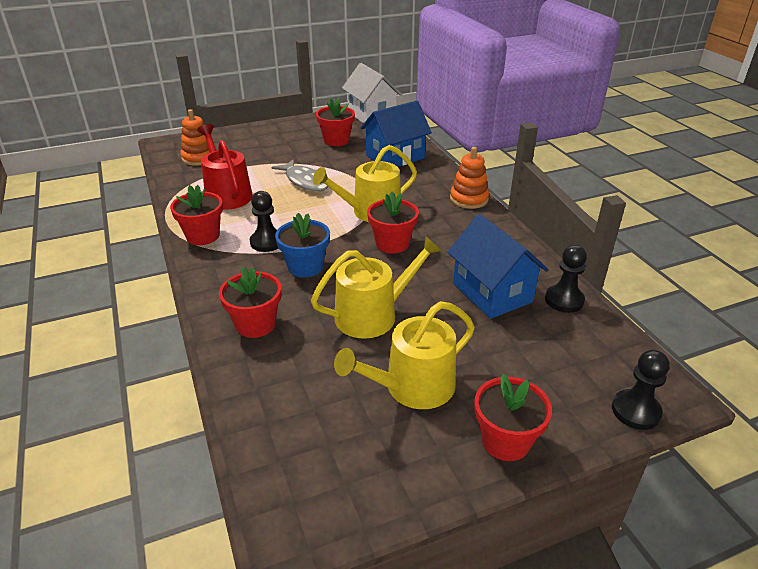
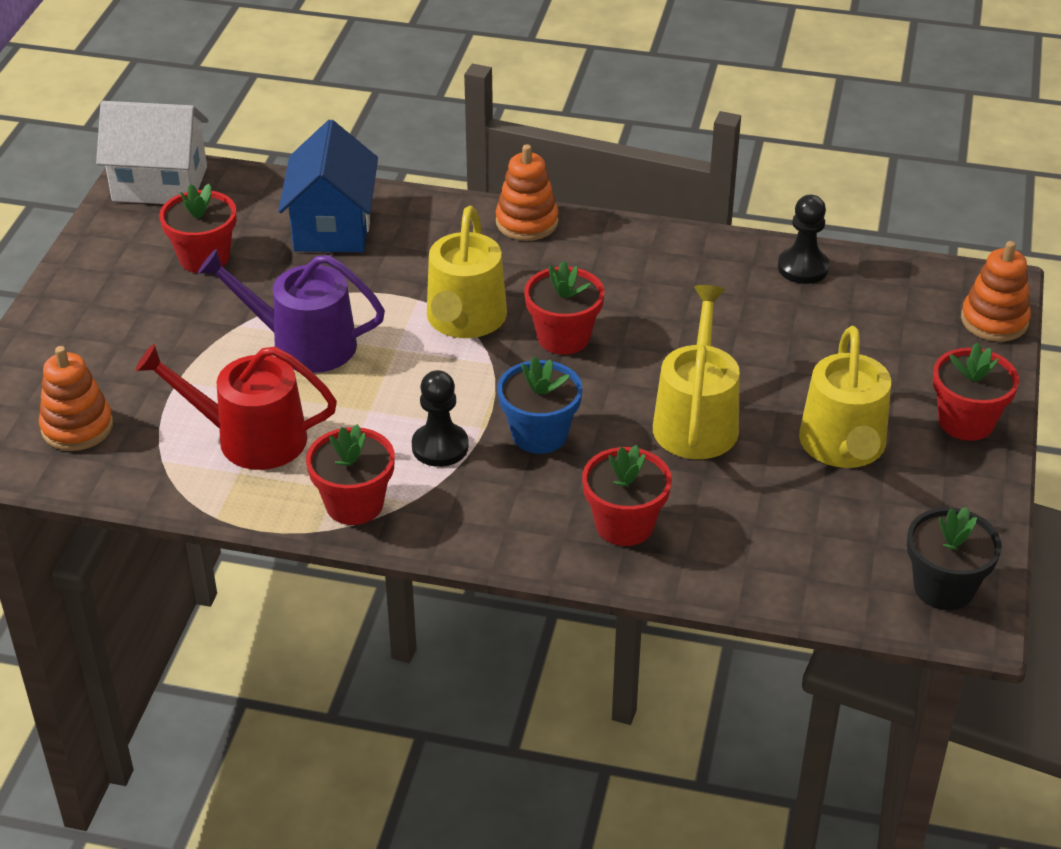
camera: 55 degrees left, 5 degrees up
(305, 181) = (303, 344): grey fish -> purple watering can
(309, 504) = (944, 587): none -> black flower pot
(492, 293) = (742, 310): blue house -> none
(635, 411) = (994, 321): black pawn -> orange stacking toy

